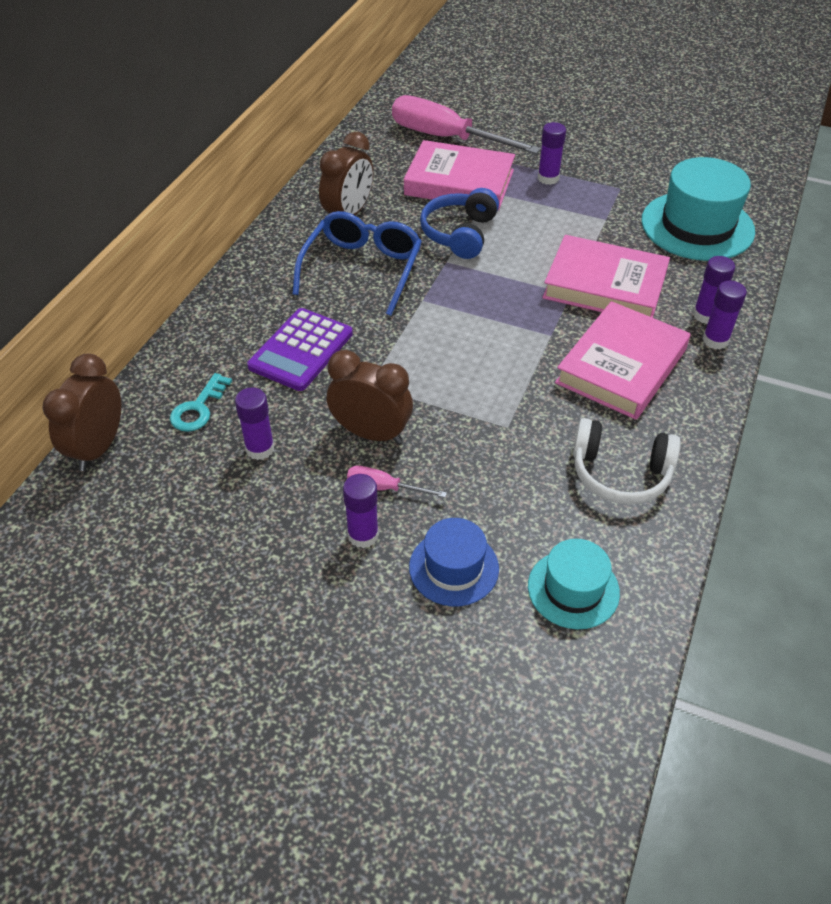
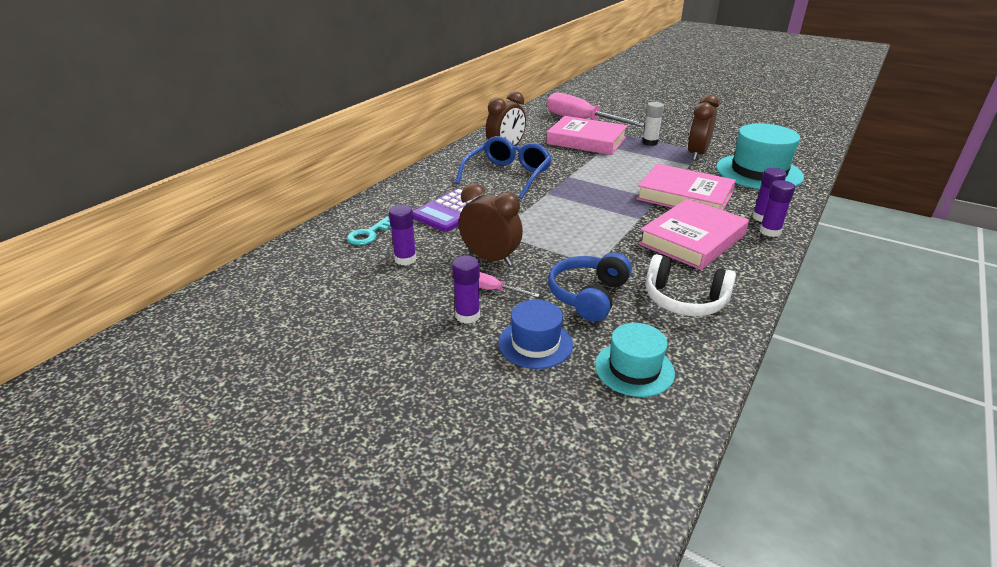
camera: 10 degrees right, 15 degrees down
(98, 448) = (291, 248): brown clock -> brown clock (697, 154)
(459, 234) = (581, 164): blue headphones -> blue headphones (588, 295)
(548, 178) = (650, 143): purple glue stick -> white glue stick

